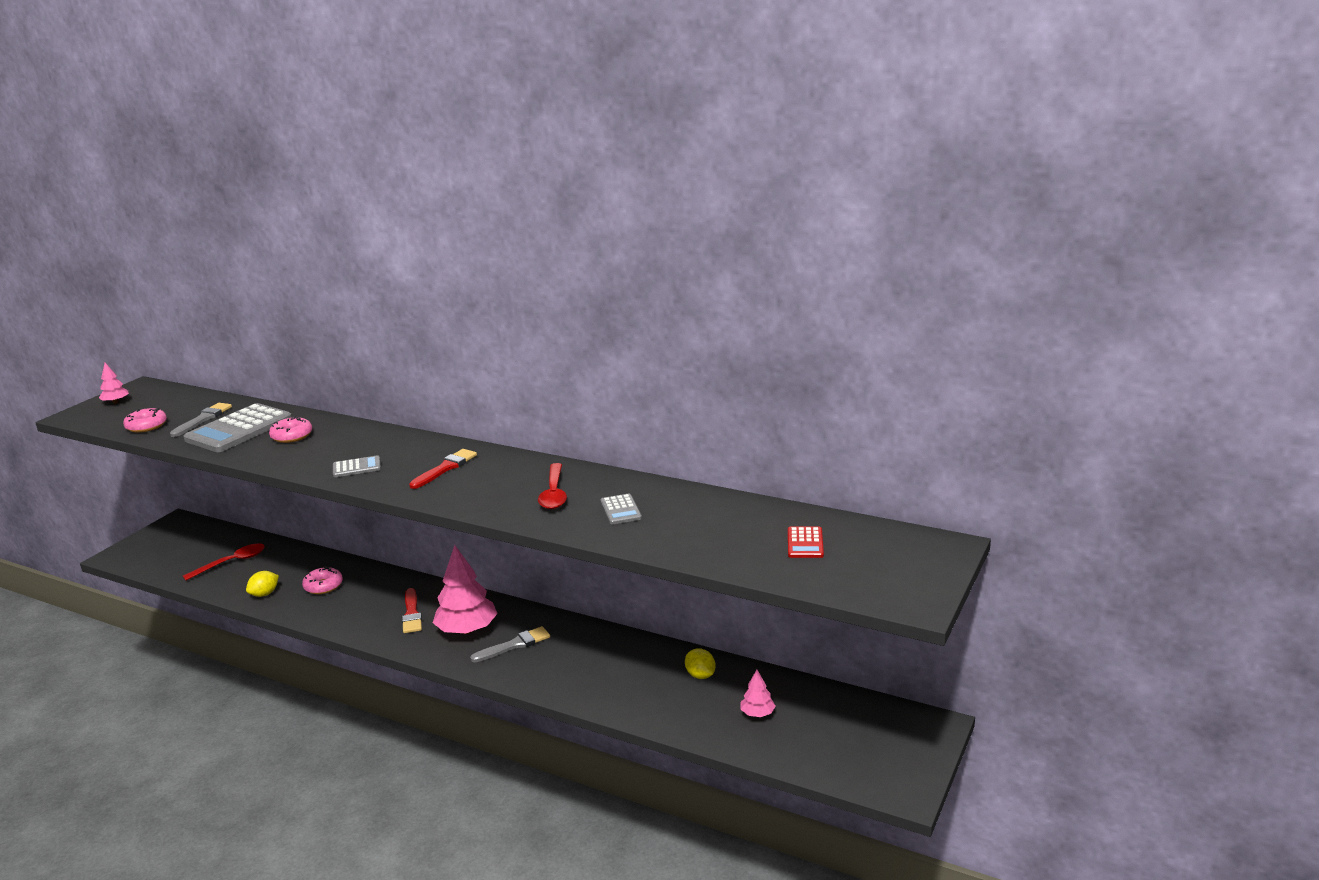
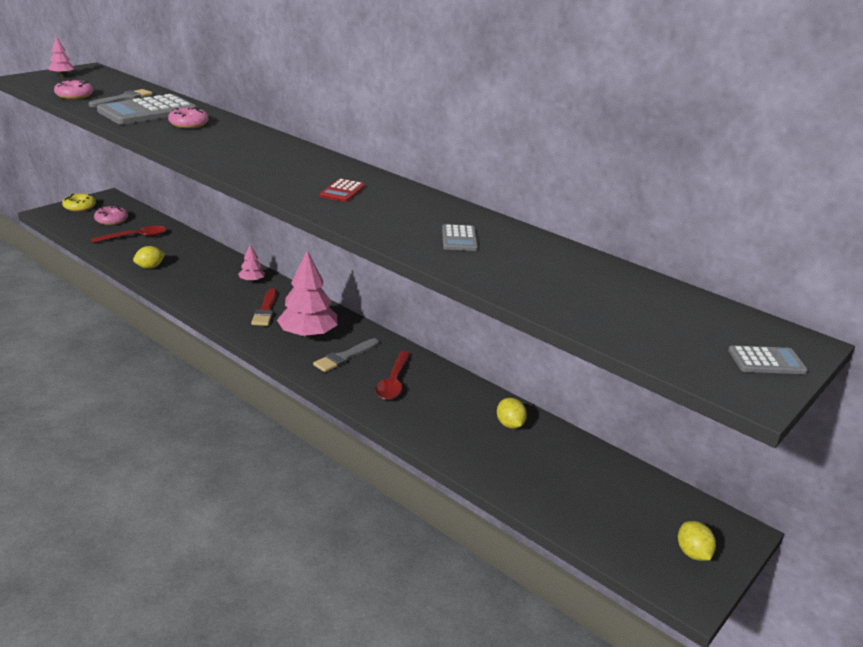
camera: 10 degrees right, 5 degrees up
(150, 541) = (79, 207): none -> yellow donut
(323, 586) = (201, 271): pink donut -> pink donut (111, 220)
(356, 467) = (230, 157): grey calculator -> grey calculator (766, 361)
(445, 468) = (309, 173): red brush -> none
(514, 645) = (345, 357): grey brush -> grey brush turned 150 degrees clockwise
(554, 493) = (400, 212): red spoon -> red spoon (393, 382)
(757, 713) = (555, 474): pink tree -> pink tree (252, 281)
(805, 543) = (641, 307): red calculator -> red calculator (342, 191)
(899, 755) = (692, 553): none -> yellow lemon

